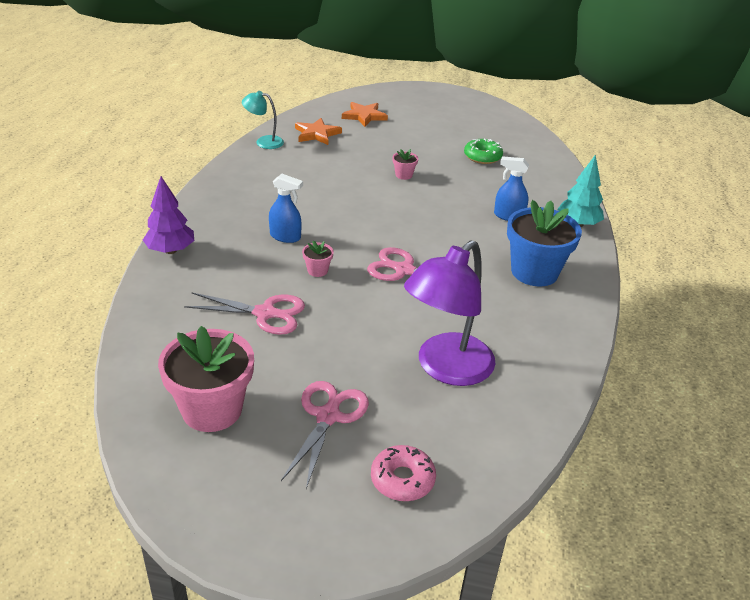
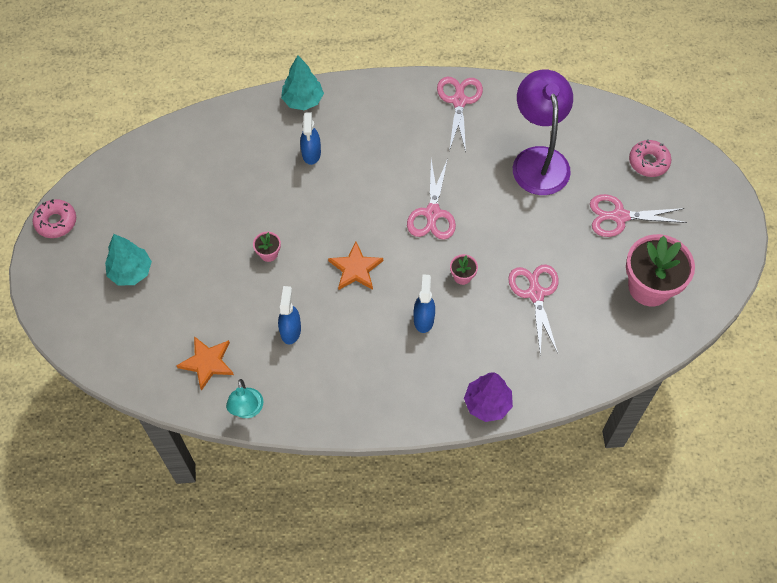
camera: 105 degrees left, 25 degrees up
(321, 171) = (290, 330): none -> blue spray bottle
(364, 116) = (142, 328): orange star -> orange star (355, 269)
(417, 119) = (131, 272): none -> turquoise tree
(446, 368) = (538, 160): purple lamp -> purple lamp turned 120 degrees counterclockwise
(478, 100) = (56, 222): none -> pink donut
(482, 157) = (201, 193): green donut -> none
(534, 272) = (392, 123): blue flower pot -> none
(555, 327) = (459, 101): none -> pink scissors

